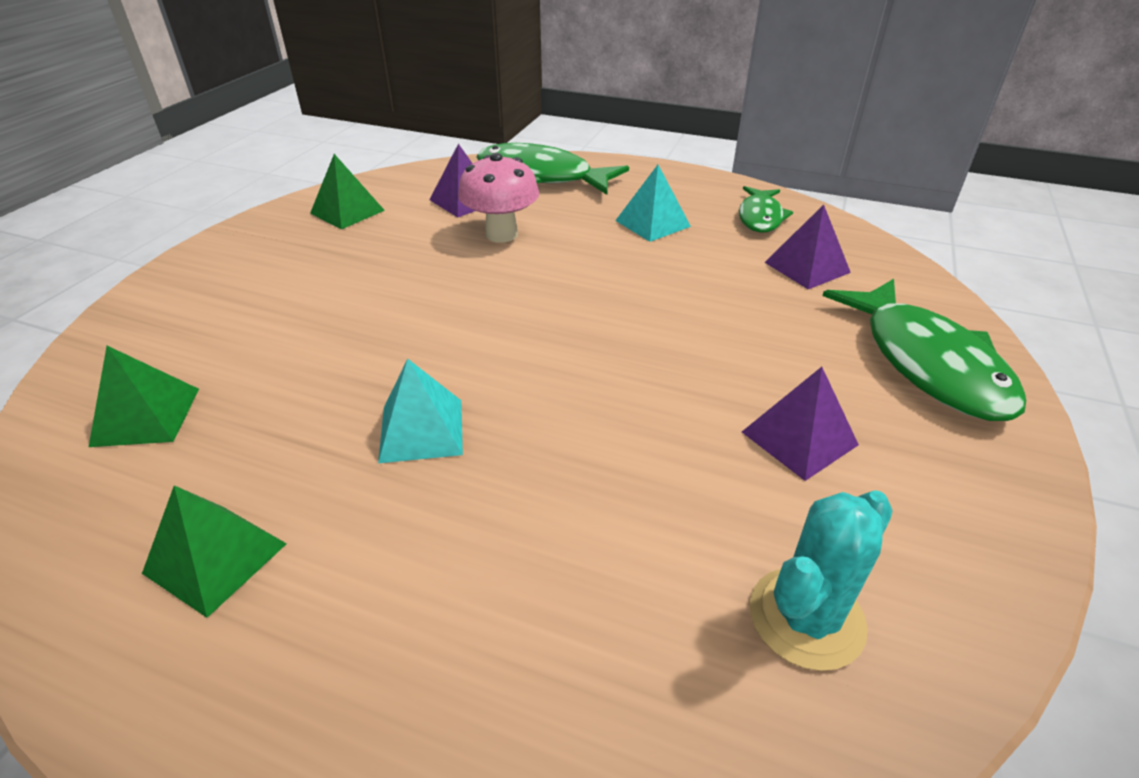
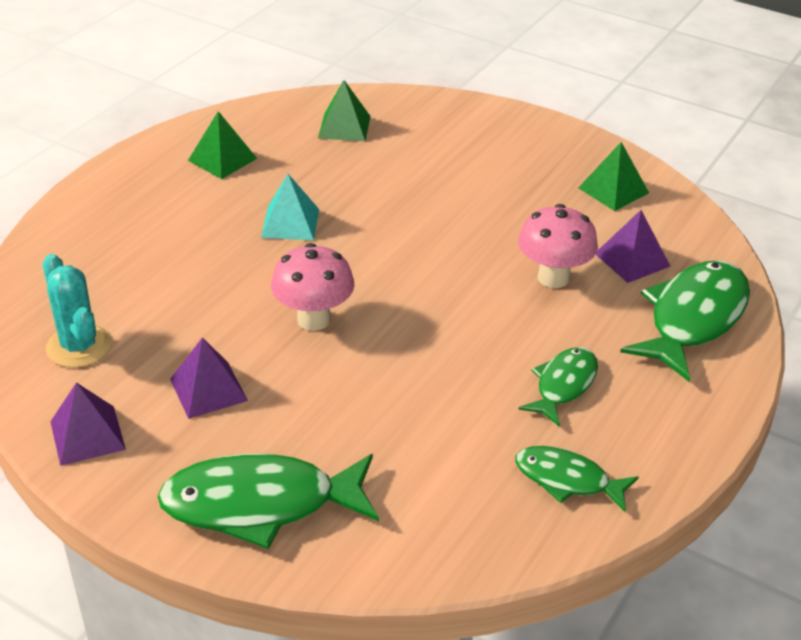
camera: 100 degrees right, 0 degrees up
(627, 373) = (314, 319): none -> pink mushroom
(652, 223) = (563, 385): turquoise pyramid -> green fish
(807, 267) = (444, 481): purple pyramid -> purple pyramid (87, 435)

